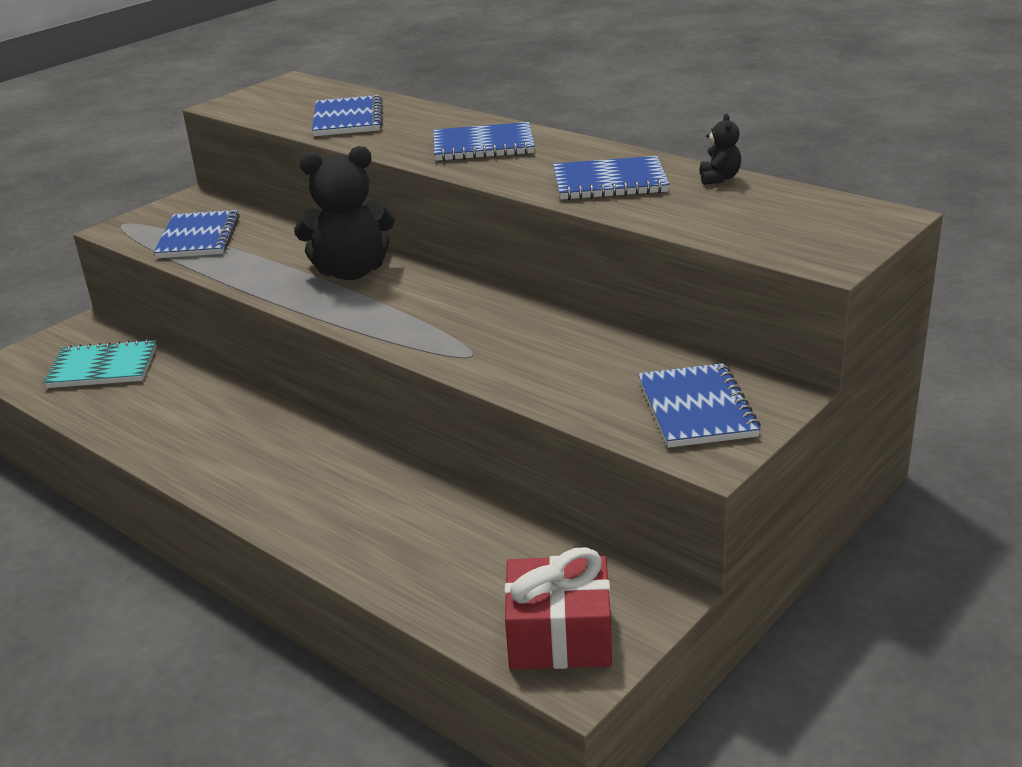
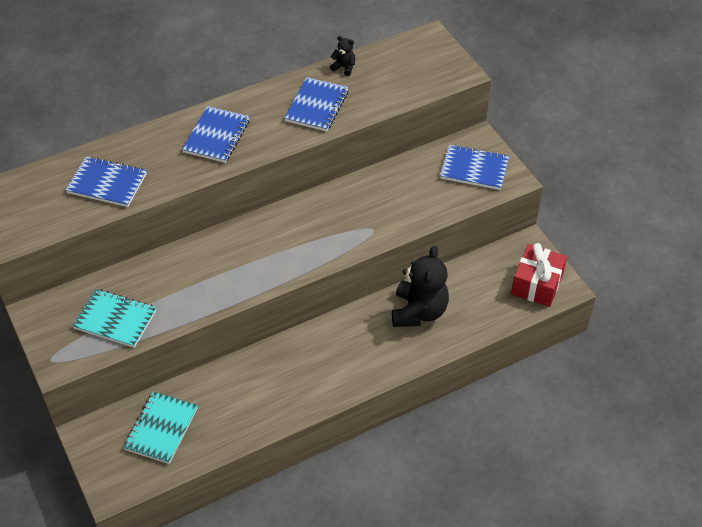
camera: 70 degrees left, 20 degrees up
(199, 237) = (115, 319): blue notebook -> turquoise notebook
(351, 272) = (234, 253): black teddy bear -> black teddy bear (419, 312)

